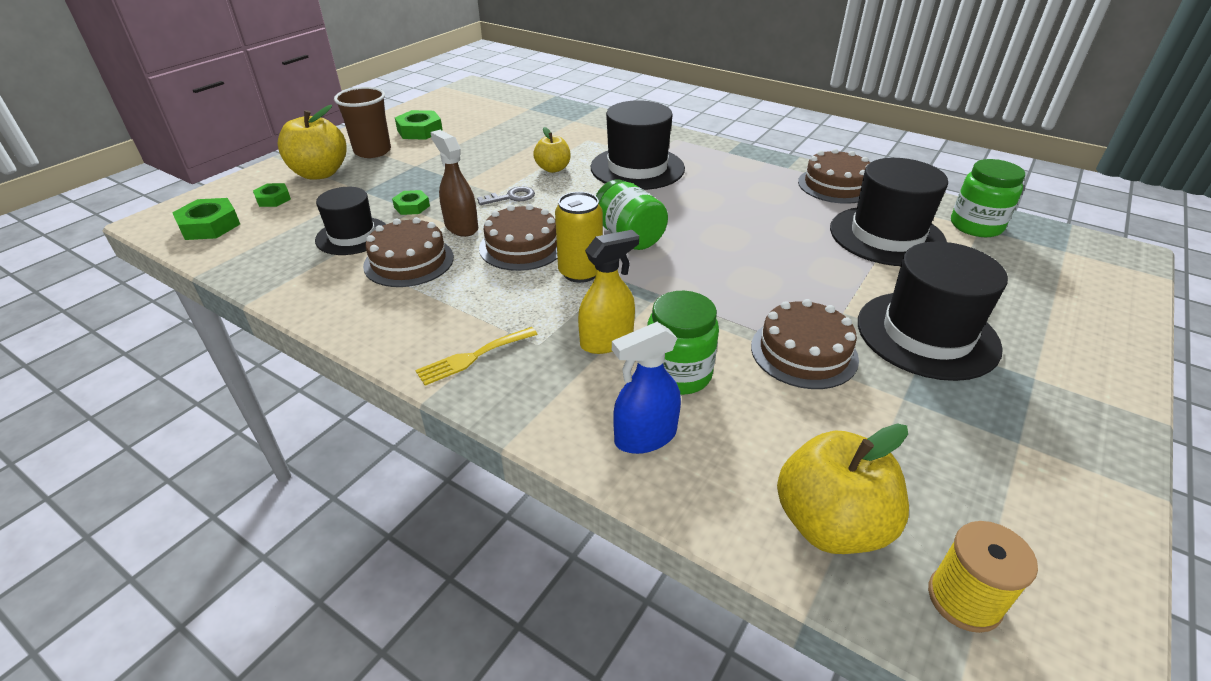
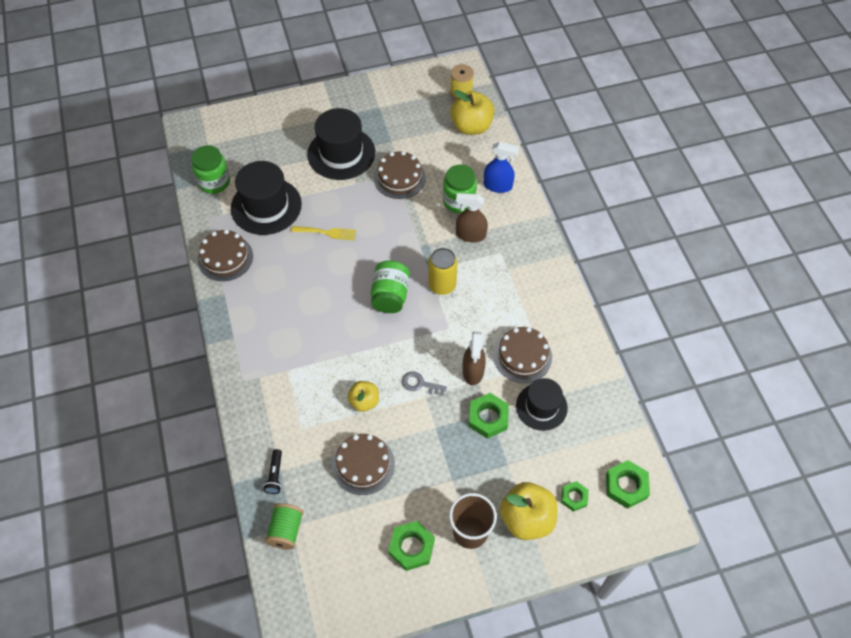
camera: 140 degrees left, 20 degrees up
(412, 206) = (488, 418): green nut -> green nut, size x1.59
(473, 357) = (533, 263): yellow fork -> yellow fork (327, 233)
(522, 246) = (453, 327): brown cake -> brown cake (363, 464)
(530, 106) = (286, 530): none -> green spool
(574, 118) = (275, 475): none -> black flashlight
(607, 341) = (470, 235): yellow spray bottle -> brown spray bottle
(637, 168) = (311, 361): black hat -> none

